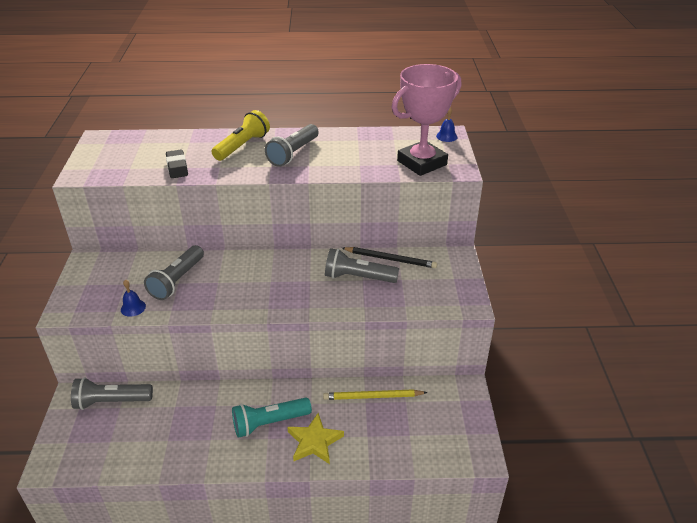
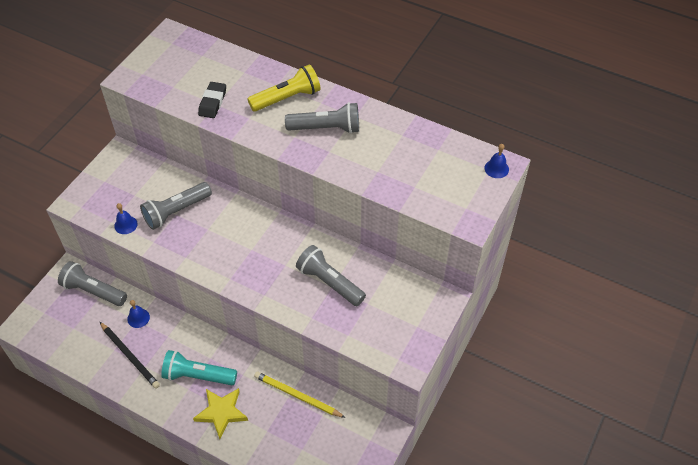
camera: 30 degrees right, 15 degrees up
(175, 403) = (138, 318): none -> blue bell
(293, 153) = (326, 128): grey flashlight -> grey flashlight turned 150 degrees counterclockwise
(390, 259) = (374, 275): black pencil -> black pencil (130, 356)
(422, 163) = (440, 195): pink trophy -> none

